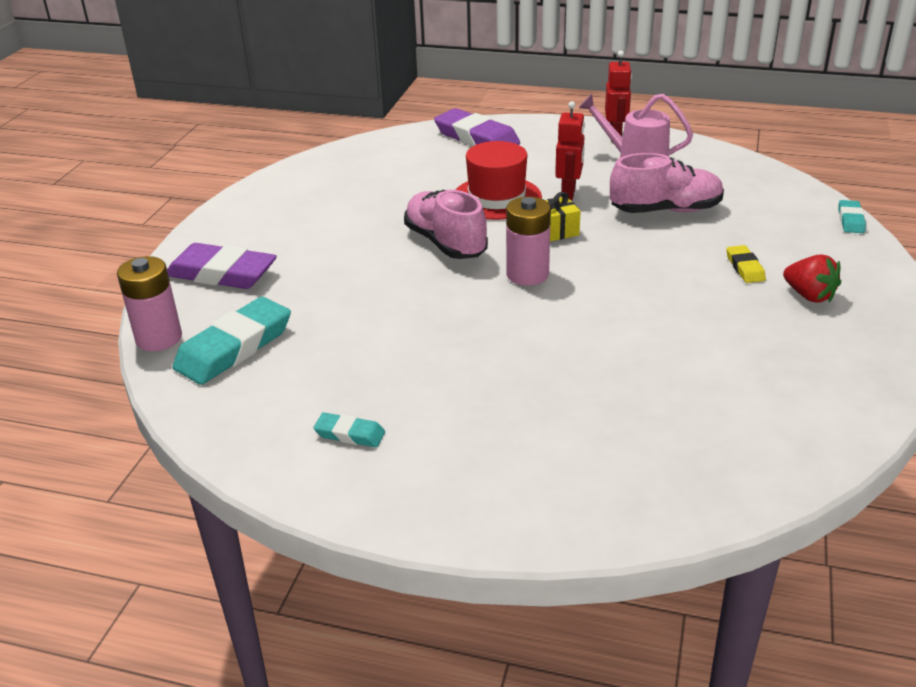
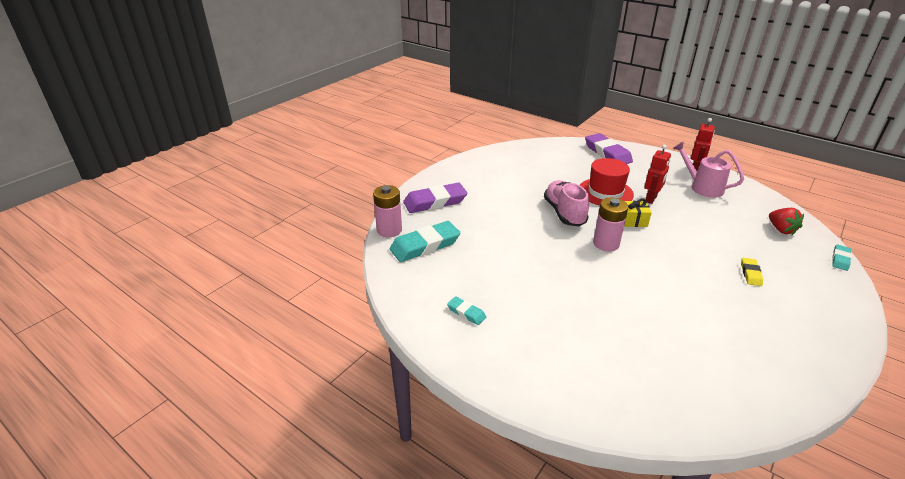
camera: 20 degrees right, 0 degrees up
(222, 273) = (435, 202): purple eraser -> purple eraser turned 60 degrees counterclockwise
(665, 210) = (710, 223): pink shoe -> none
(809, 295) = (789, 304): red strawberry -> red strawberry (781, 230)

